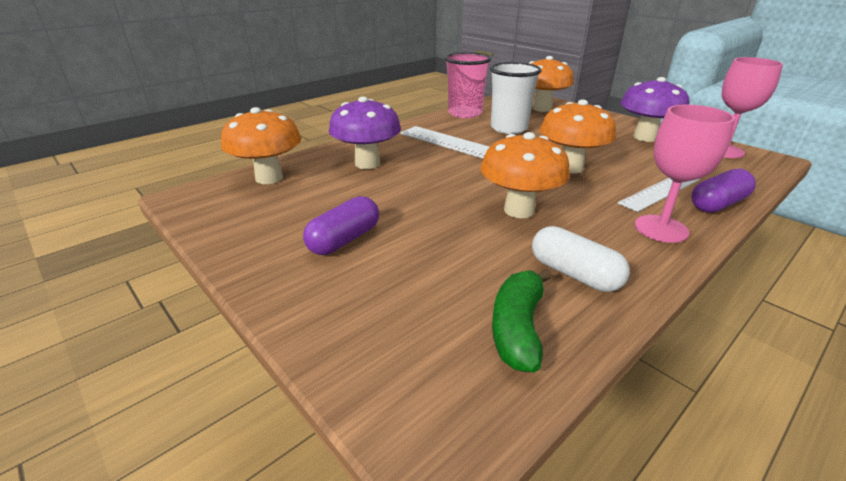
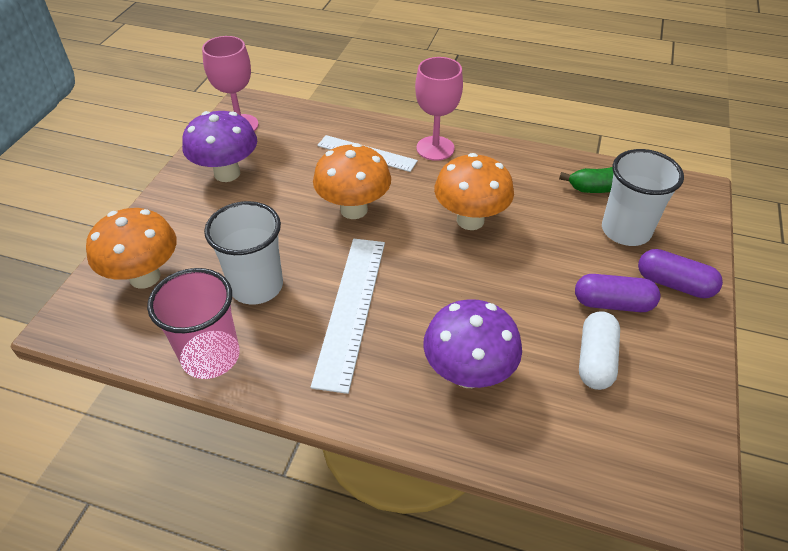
camera: 120 degrees left, 15 degrees up
(269, 178) = (582, 449): orange mushroom -> none
(421, 300) = (626, 230): none -> white cup
(574, 274) = (531, 176): white capsule -> white capsule (595, 359)
(717, 204) = (370, 127): purple capsule -> purple capsule (674, 284)

